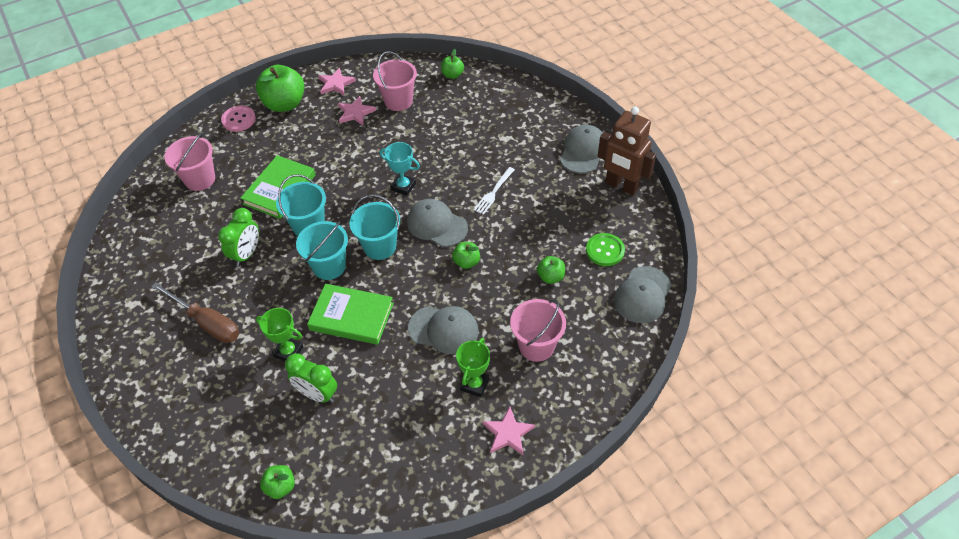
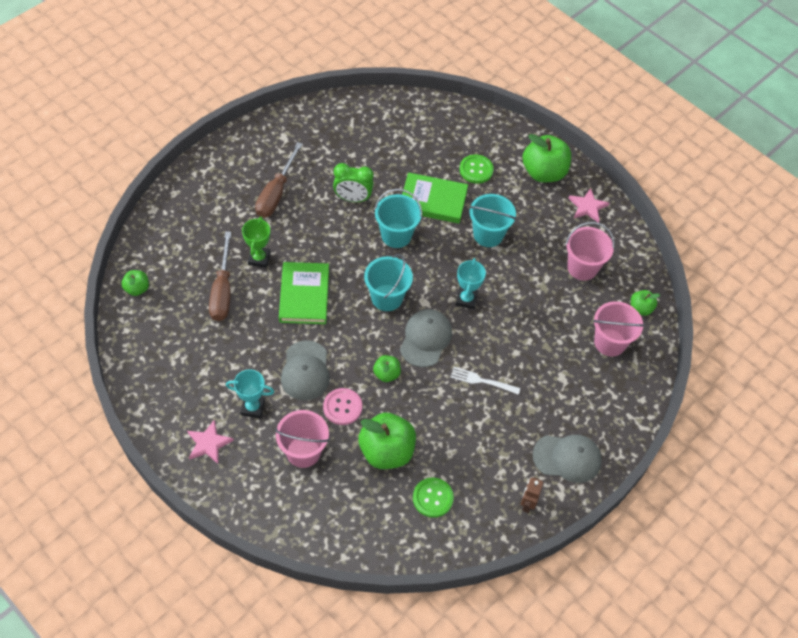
camera: 70 degrees right, 5 degrees up
(200, 179) = (427, 137): pink bucket -> pink bucket (610, 342)
(238, 120) = (510, 143): pink button -> pink button (342, 407)
(258, 150) = (476, 170): none -> green button
(317, 394) = (222, 291): green clock -> brown screwdriver
(329, 266) = (354, 264): turquoise bucket -> turquoise bucket (488, 234)
(355, 113) = (552, 234): pink star -> none
(474, 384) = (252, 407): green trophy -> turquoise trophy
(550, 277) = (386, 451): green apple -> green apple, size x1.98
(621, 186) = (527, 504): brown robot -> brown robot, size x0.50
(642, 295) = (384, 541): grey cap -> none

